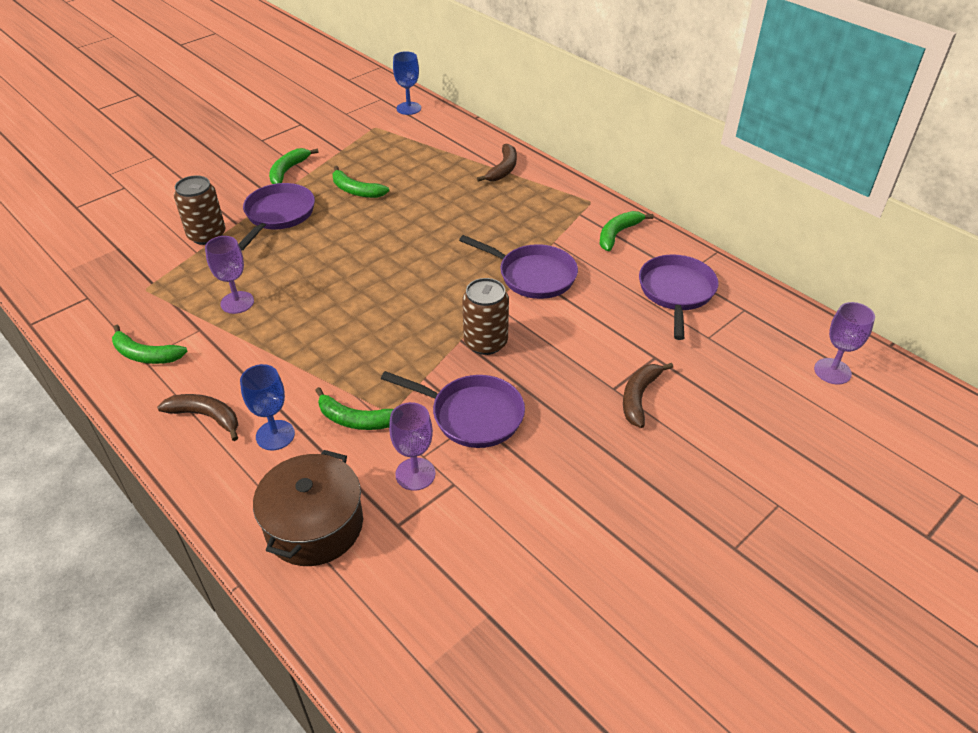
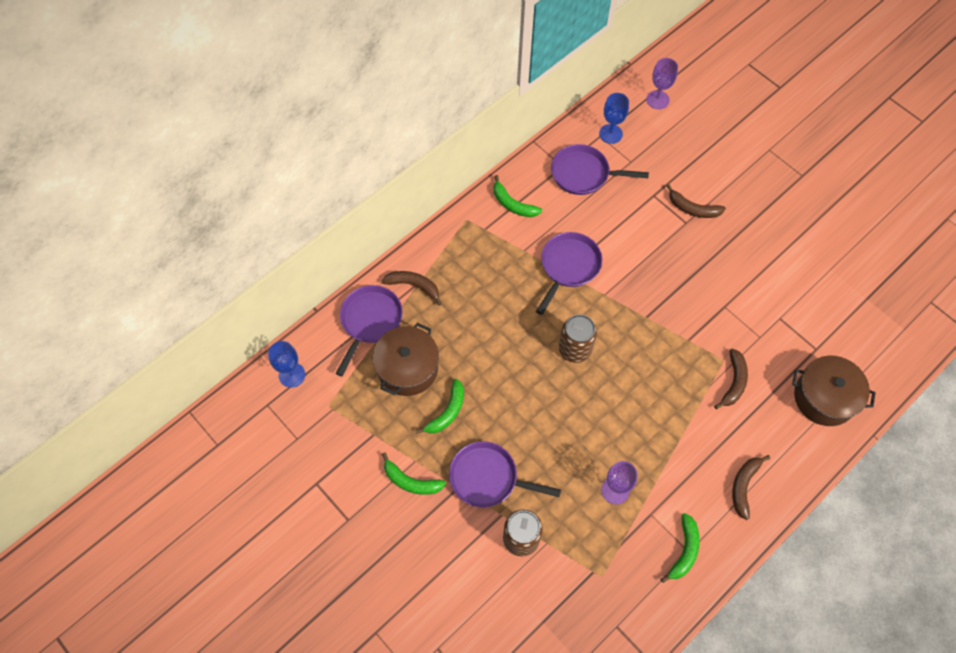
camera: 90 degrees left, 20 degrees up
(275, 435) = (754, 434): blue goblet -> blue goblet (610, 134)
(356, 420) = (733, 382): green banana -> brown banana
(408, 167) = (408, 368): none -> brown pot
(415, 474) = (775, 341): purple goblet -> none
(472, 415) = (720, 308): purple pan -> purple pan (370, 321)
(485, 342) = (648, 300): brown can -> brown can (575, 349)

